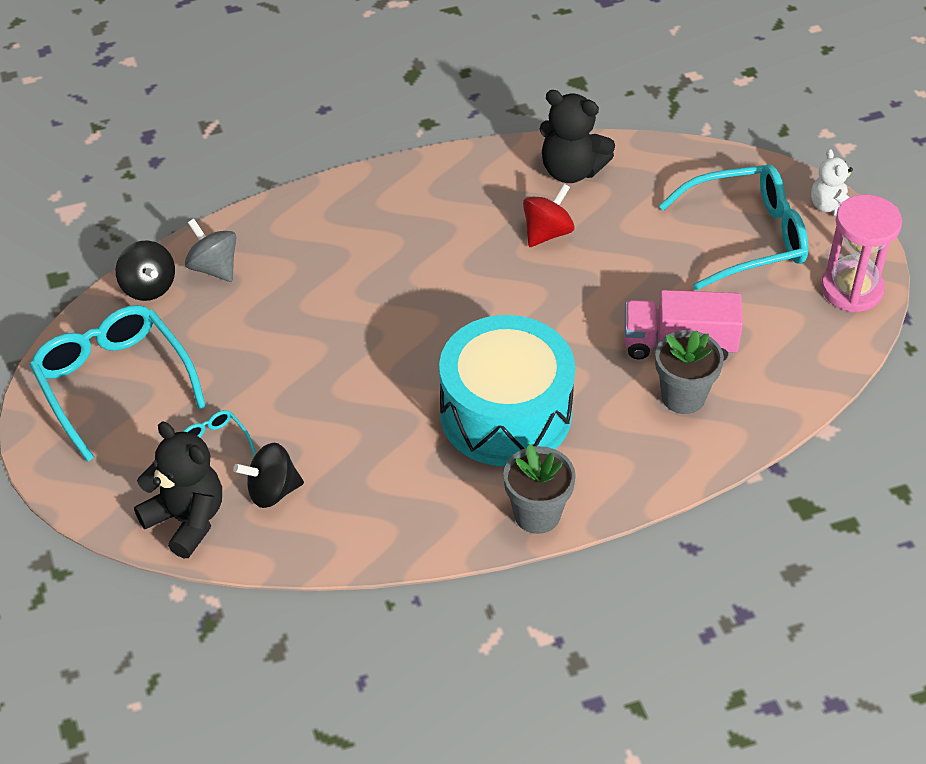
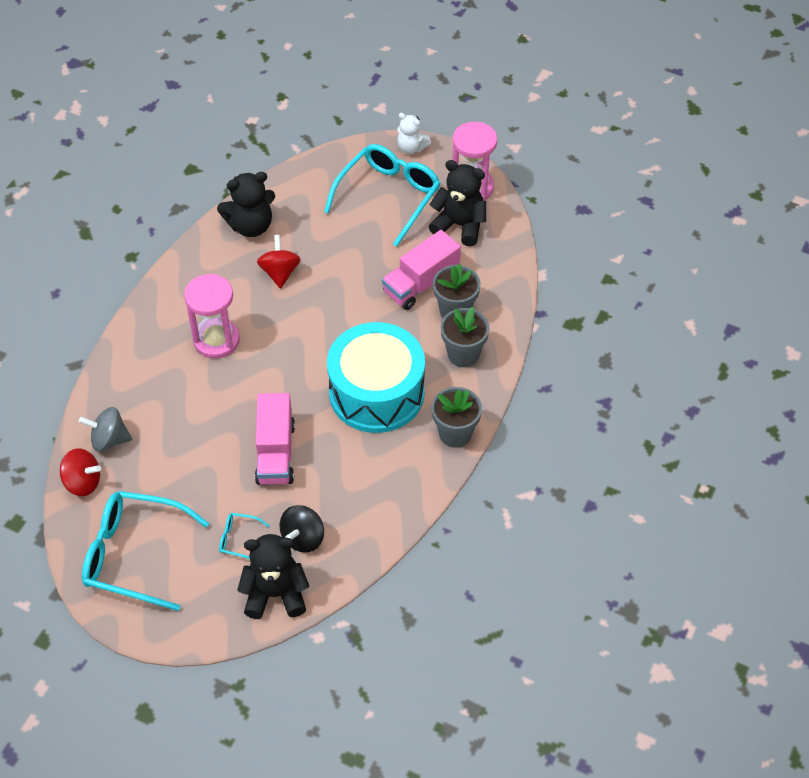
camera: 45 degrees left, 5 degrees up
(148, 287) = (83, 482): black spinning top -> red spinning top
(342, 393) = (275, 453): none -> pink truck
(412, 251) = (216, 340): none -> pink hourglass
(640, 445) = (463, 354): none -> grey flower pot
(791, 317) = (459, 225): none -> black teddy bear

